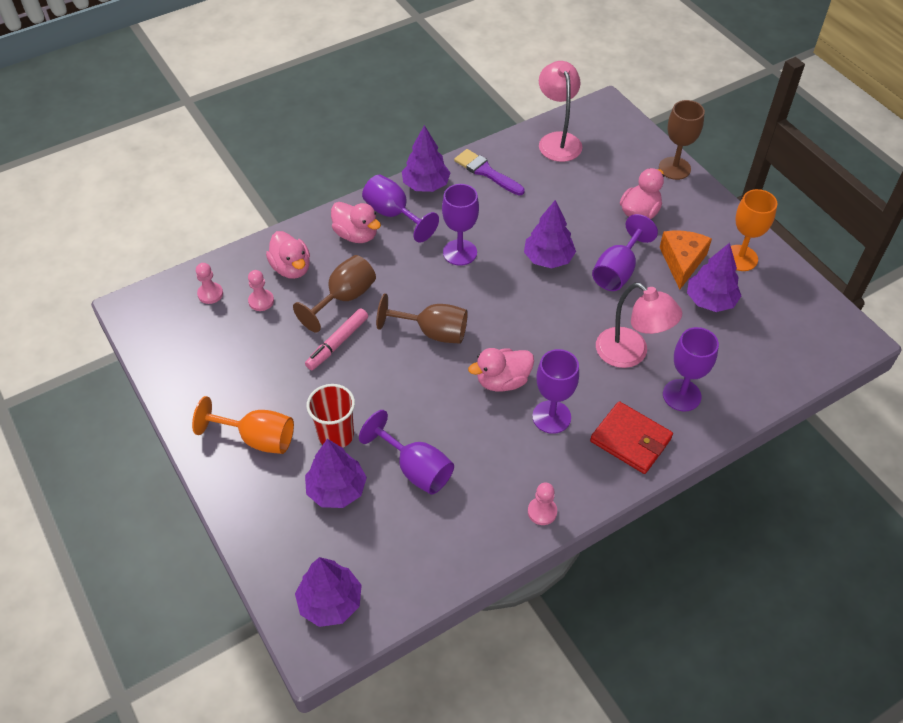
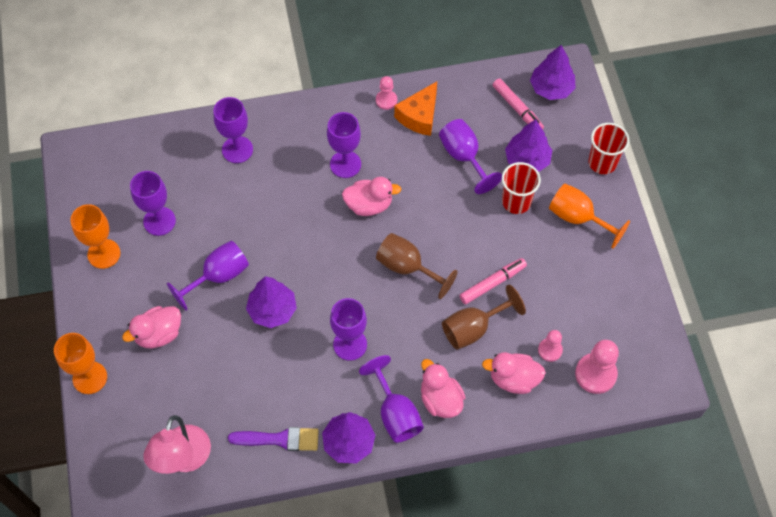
camera: 160 degrees left, 10 degrees up
(210, 294) = (595, 374): pink pawn -> pink pawn, size x1.69
(240, 516) = (602, 163): none -> red cup
(291, 268) = (513, 379): pink duck -> pink duck turned 75 degrees counterclockwise
(369, 556) = (517, 108): none -> pink marker
(486, 172) = (279, 439): purple brush -> purple brush turned 60 degrees counterclockwise
(630, 354) = (255, 195): pink lamp -> none
(630, 440) = (296, 129): red wallet -> none
(674, 168) = (90, 378): brown goblet -> orange goblet
(682, 262) = (156, 267): orange cheese -> orange cheese (419, 116)
(710, 301) = (159, 221): purple tree -> purple goblet

